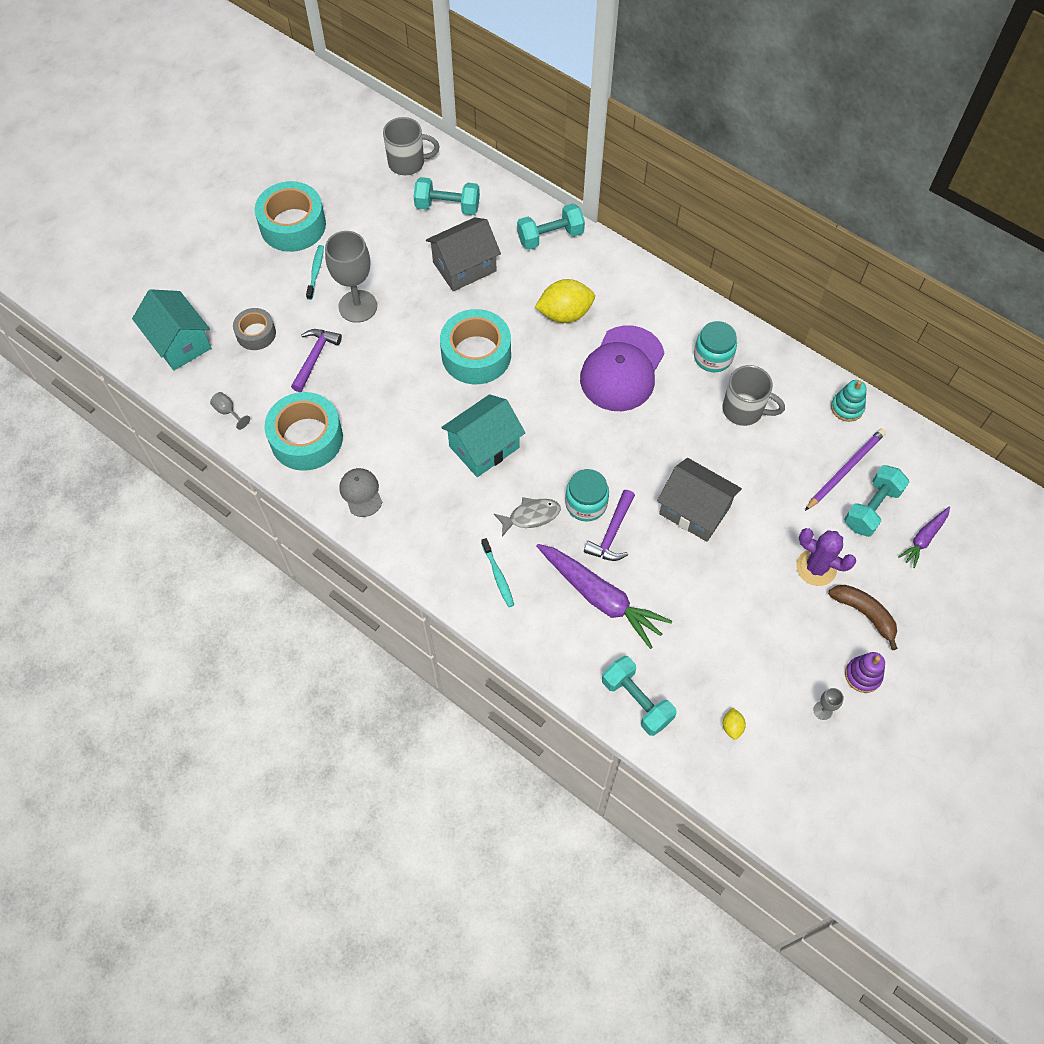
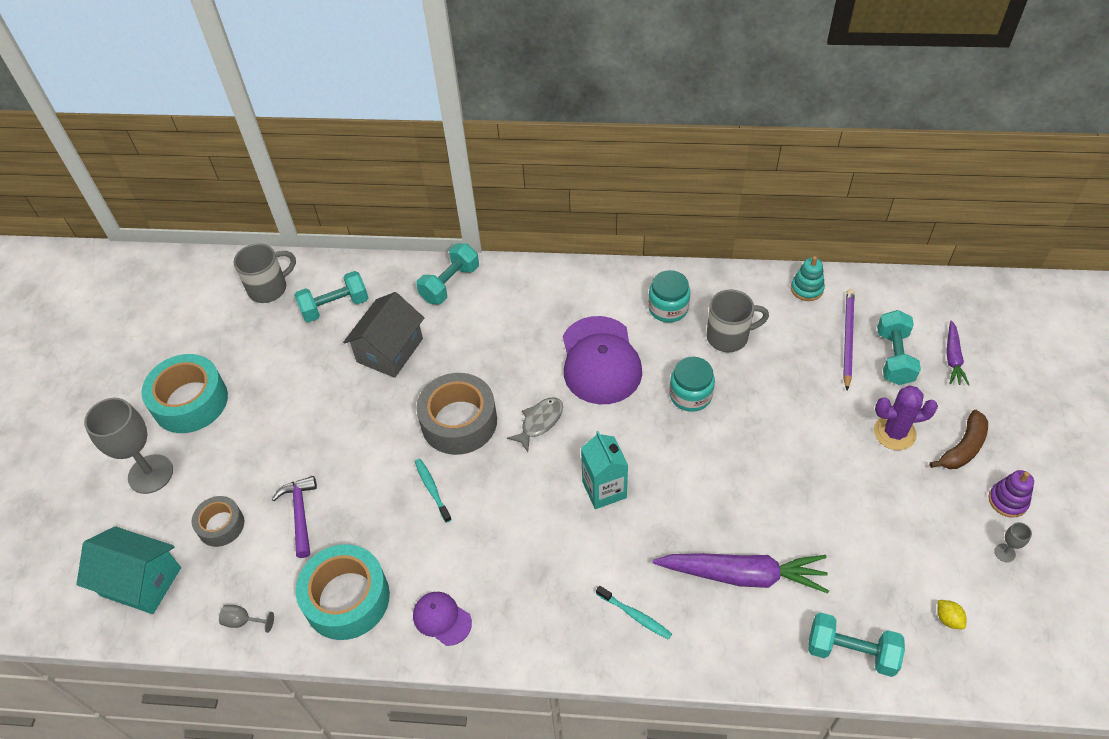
camera: 30 degrees left, 10 degrees down
(315, 272) = (244, 432): turquoise toothbrush -> turquoise toothbrush (432, 489)
(357, 306) = (310, 441): grey goblet -> grey goblet (150, 474)
(361, 493) = (442, 619): grey cap -> purple cap
(476, 355) = (459, 421): turquoise tape -> grey tape
(484, 447) = (529, 501): turquoise house -> none
(531, 516) = (621, 539): grey fish -> grey fish (539, 422)
(546, 472) = (604, 489): none -> turquoise carton
(565, 314) = (513, 341): yellow lemon -> none
(586, 504) = (662, 497): turquoise jar -> turquoise jar (690, 395)
(612, 533) = (705, 509): purple hammer -> none
(694, 510) = (758, 445): grey house -> none
(864, 614) = (963, 447): brown banana -> brown banana turned 120 degrees clockwise

